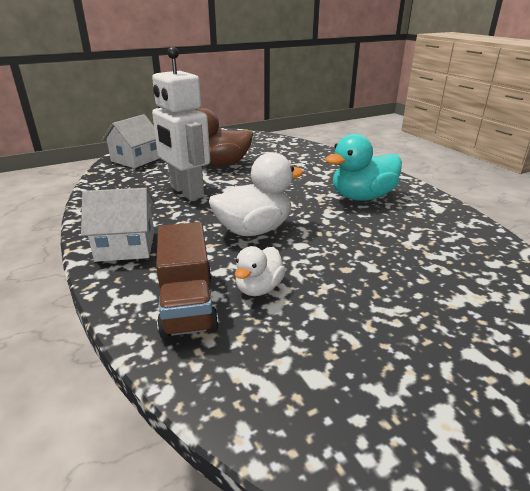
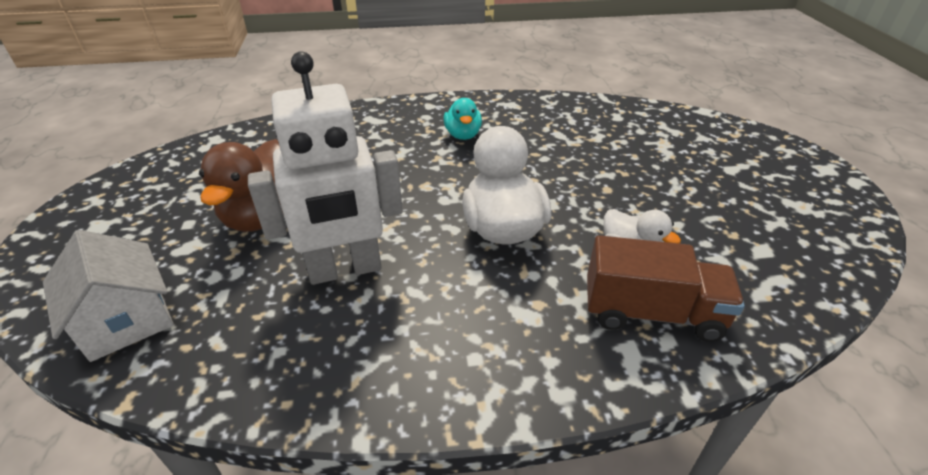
camera: 70 degrees left, 10 degrees up
(126, 246) = (494, 360): white house -> none
(362, 197) = (463, 135): turquoise duck -> turquoise duck, size x0.58

